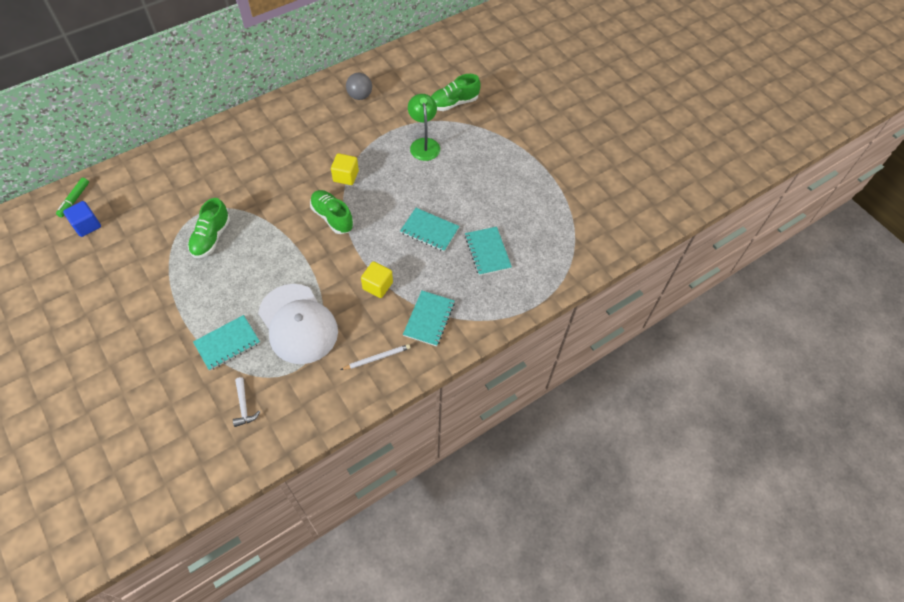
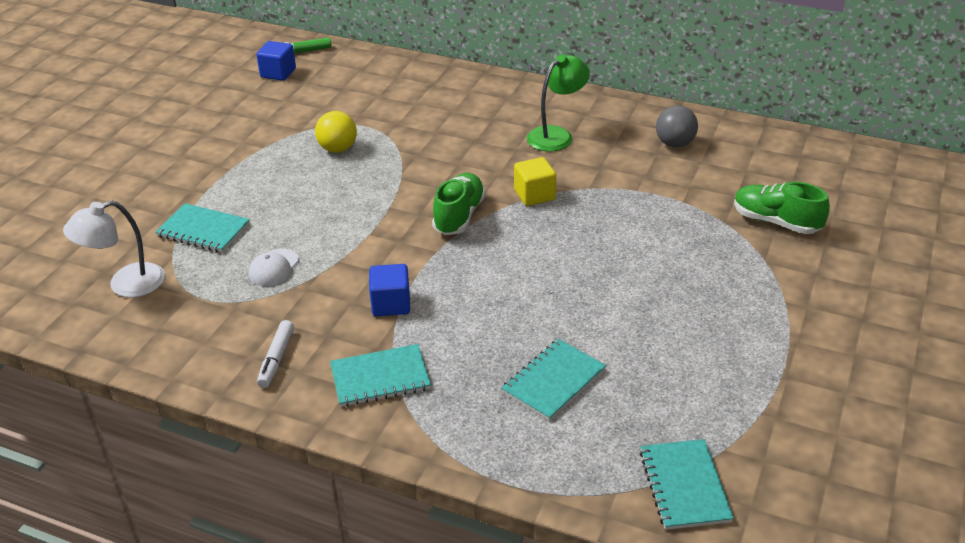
camera: 60 degrees right, 20 degrees down
(211, 238) = (338, 149): green shoe -> yellow ball
(244, 406) = (125, 284): white hammer -> white lamp
(298, 324) = (274, 268): white cap -> white cap, size x0.42
(377, 286) = (391, 304): yellow cube -> blue cube
(377, 358) = (276, 359): white pencil -> white marker
(424, 144) = (668, 231): green lamp -> green lamp (556, 135)
(429, 230) = (529, 306): turquoise notebook -> turquoise notebook (684, 486)

